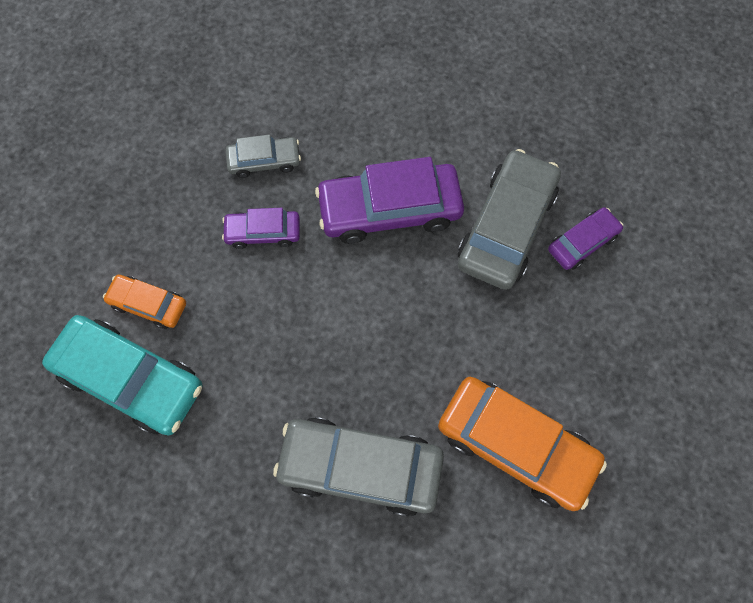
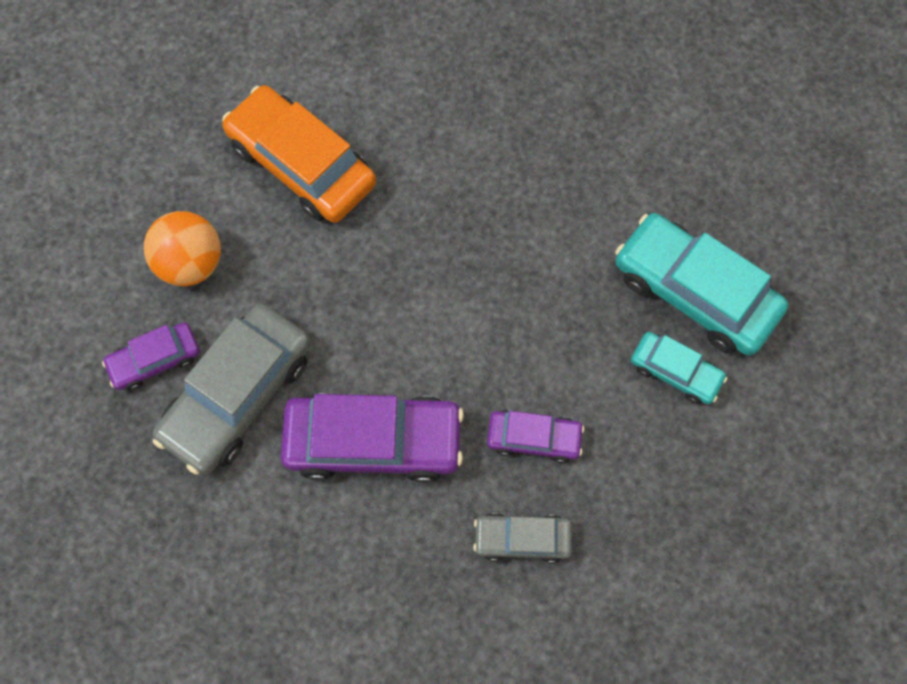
camera: 170 degrees left, 0 degrees up
(148, 304) = (675, 371): orange car -> turquoise car
(360, 467) = (461, 169): grey car -> none
(583, 329) = (192, 263): none -> orange ball

